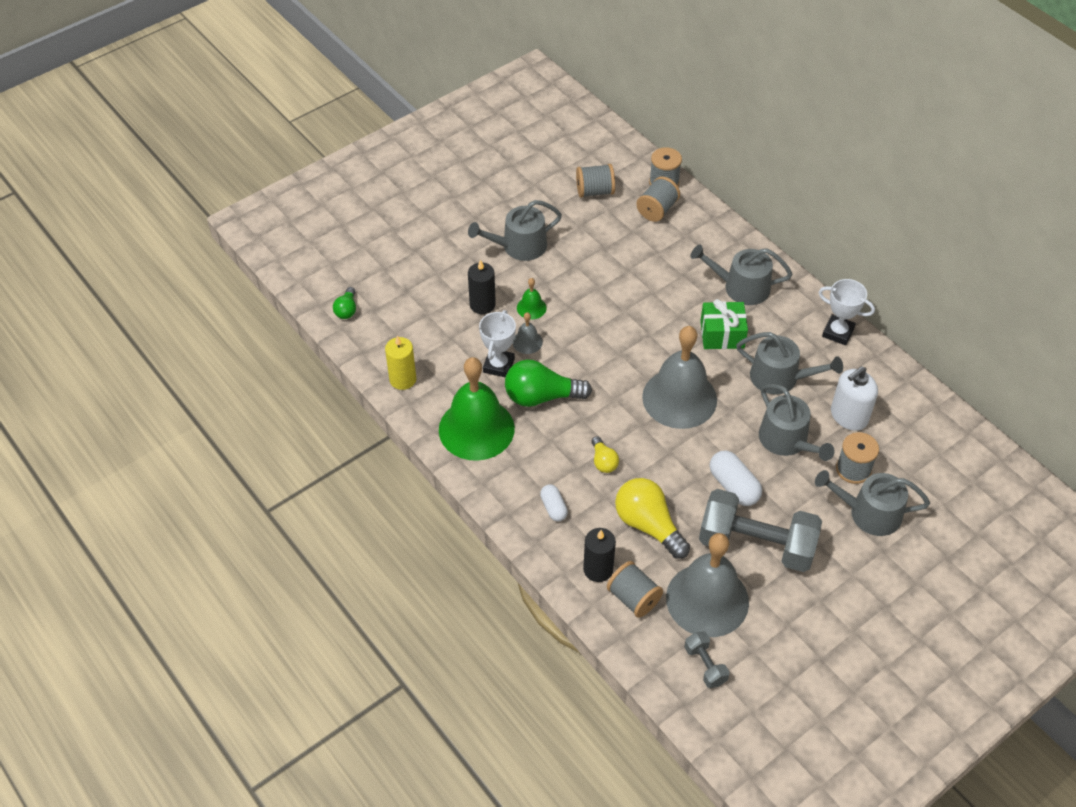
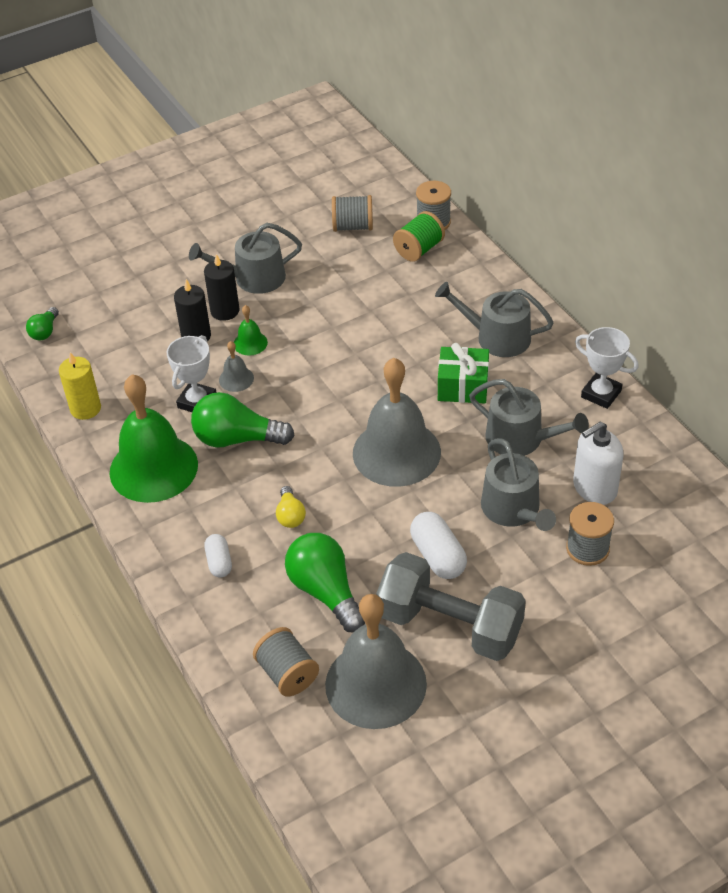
camera: 10 degrees right, 5 degrees down
(598, 569) = (253, 636): black candle -> black candle (225, 311)
(648, 525) = (325, 591): yellow light bulb -> green light bulb
(657, 209) = (419, 249): grey spool -> green spool
(705, 665) = (355, 761): grey dumbbell -> none
(869, 513) = (596, 601): grey watering can -> none

